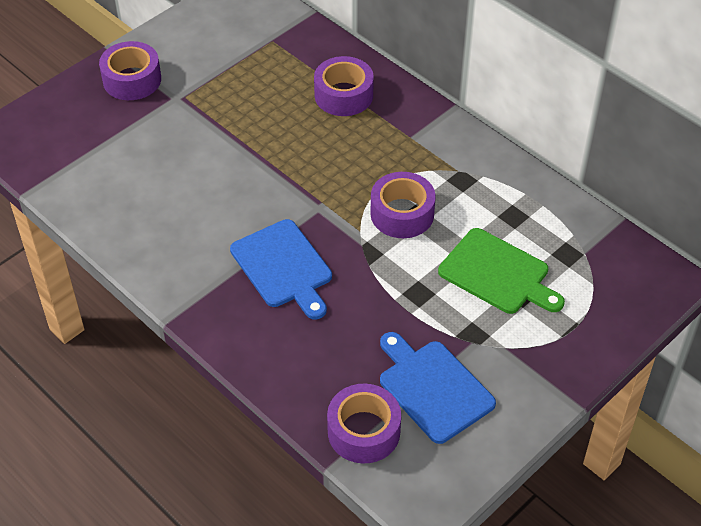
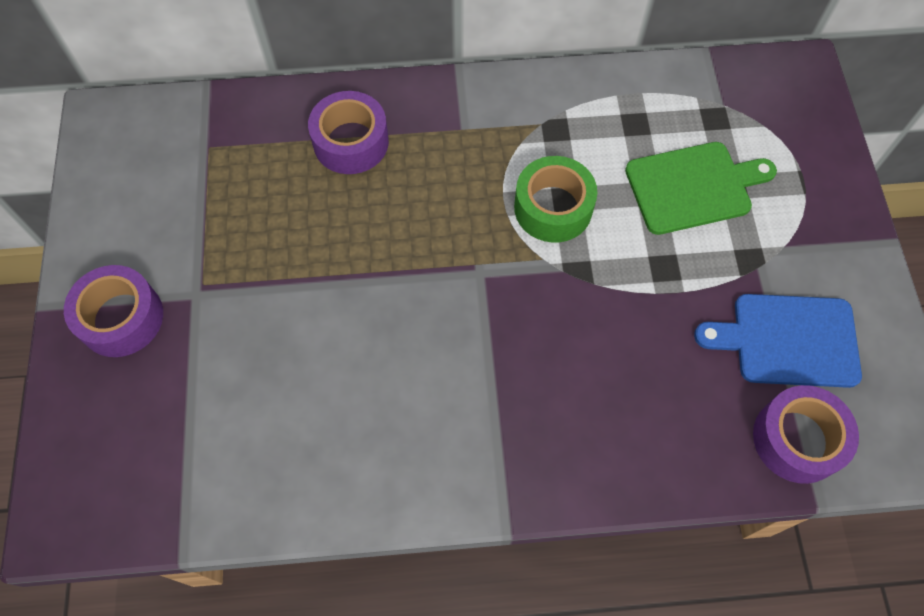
camera: 50 degrees left, 15 degrees up
(283, 267) = (531, 361): blue cutting board -> none
(402, 214) = (553, 208): purple tape -> green tape

